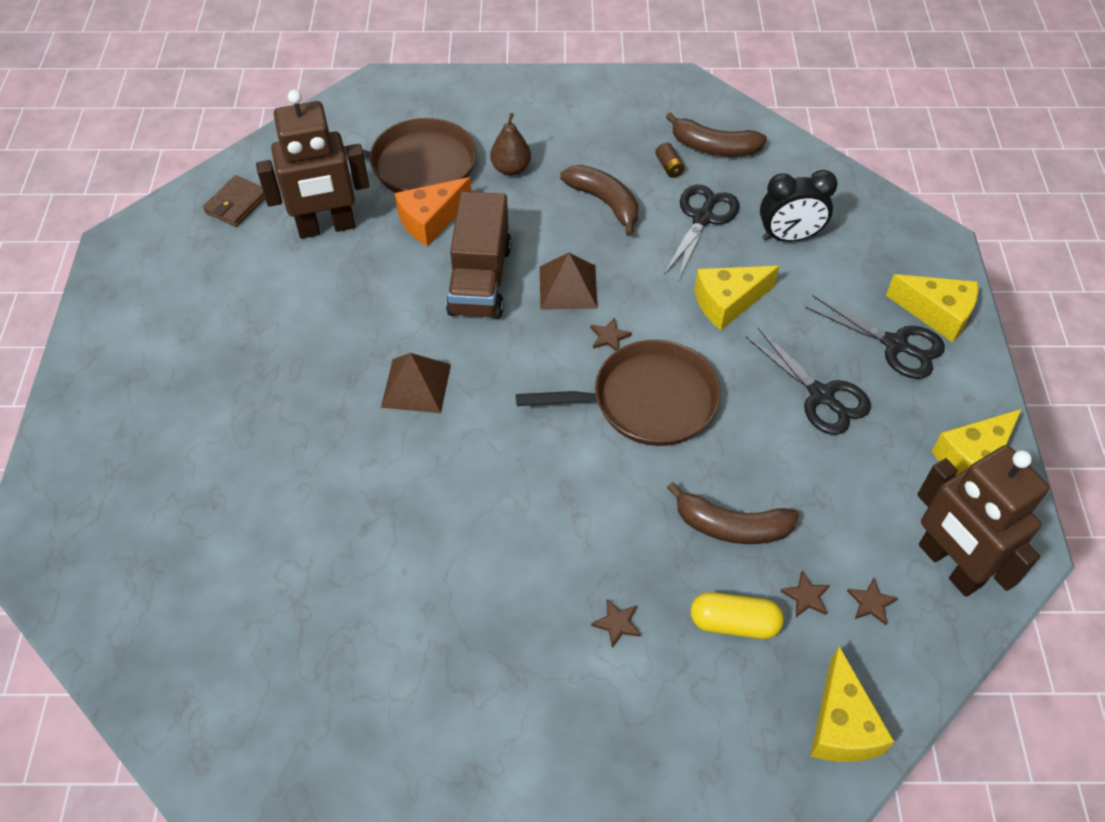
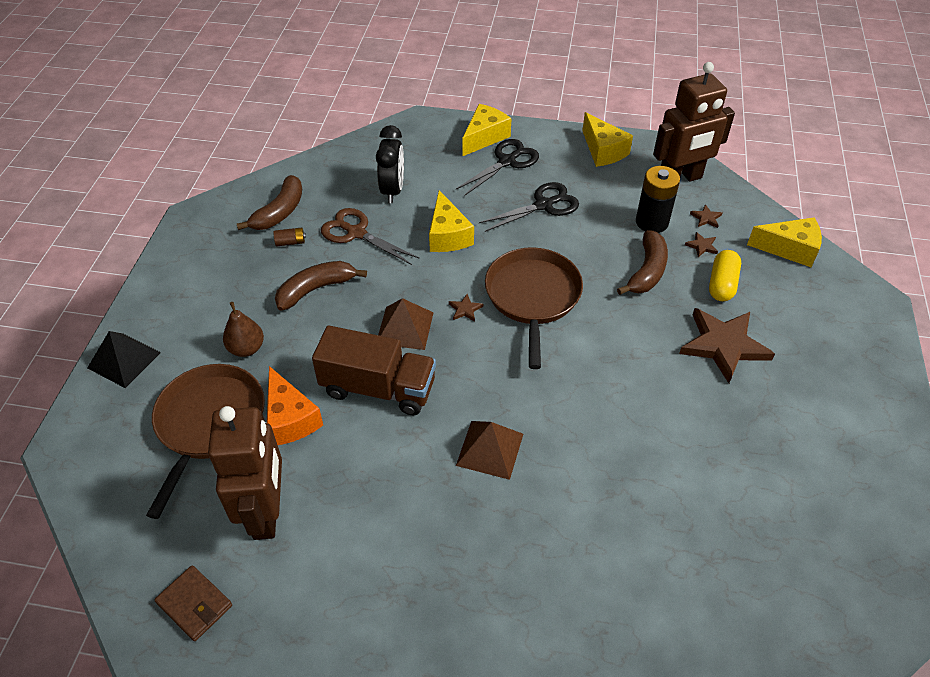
camera: 80 degrees left, 5 degrees down
(479, 90) = (124, 360): none -> black pyramid
(617, 623) = (723, 345): brown star -> brown star, size x2.50
(702, 218) = (356, 233): black scissors -> brown scissors
(834, 529) = (652, 222): none -> black battery

